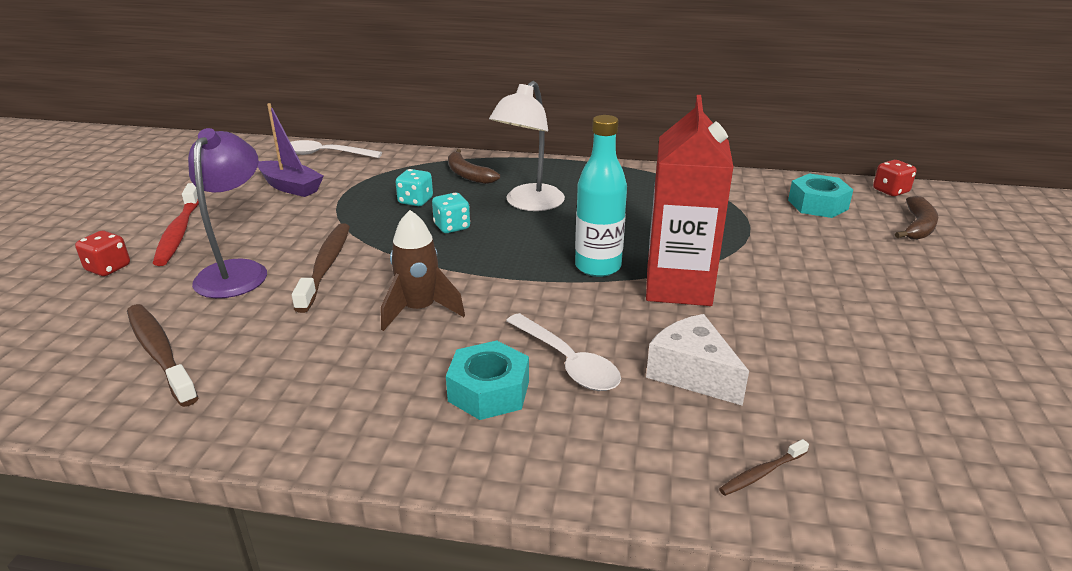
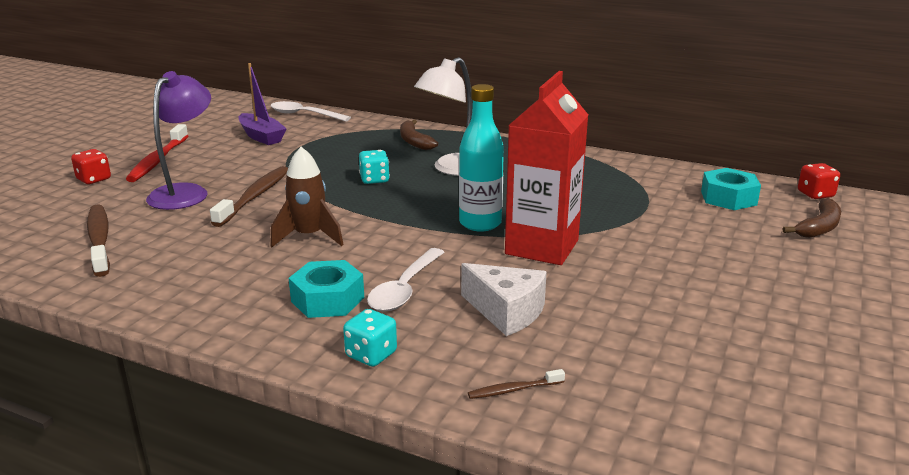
camera: 15 degrees right, 5 degrees down
(415, 201) = (356, 157): turquoise dice -> turquoise dice (371, 355)
(567, 362) = (405, 289): white spoon -> white spoon turned 45 degrees clockwise
(692, 373) = (506, 312): white cheese -> white cheese turned 150 degrees clockwise

